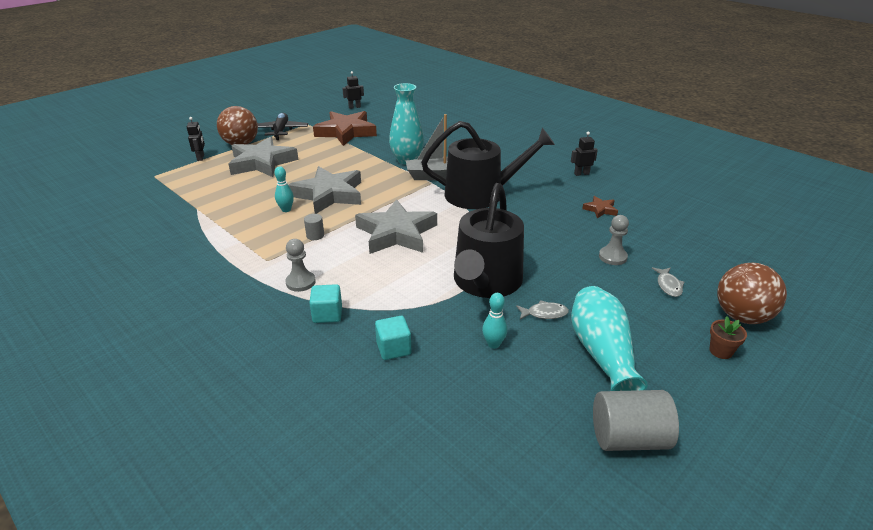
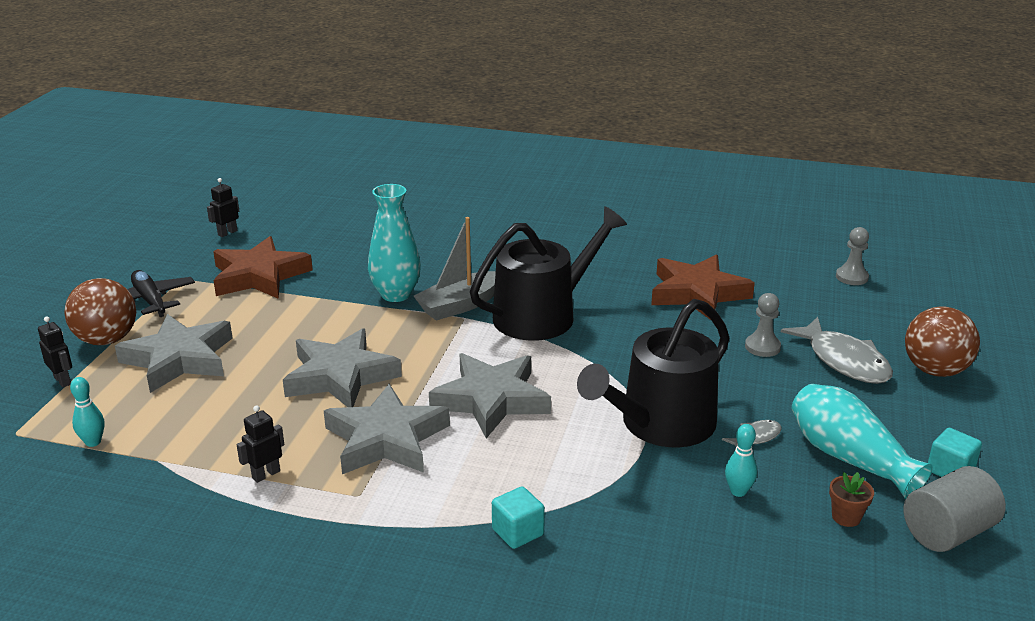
camera: 30 degrees left, 5 degrees down
(286, 209) = (302, 417): turquoise bowling pin -> turquoise bowling pin (93, 442)
(300, 282) = (438, 506): grey pawn -> grey pawn (851, 277)
(315, 235) = (386, 439): grey cylinder -> grey star
(393, 348) = (639, 540): turquoise cube -> turquoise cube (950, 470)
(485, 282) = (660, 424): black watering can -> black watering can turned 60 degrees clockwise
(581, 174) = (634, 252): black robot -> black robot (266, 474)
(600, 209) = (697, 293): brown star -> brown star, size x2.26
(668, 285) = (844, 361): grey fish -> grey fish, size x2.10
(720, 351) = (947, 413): brown flower pot -> brown flower pot (846, 517)

